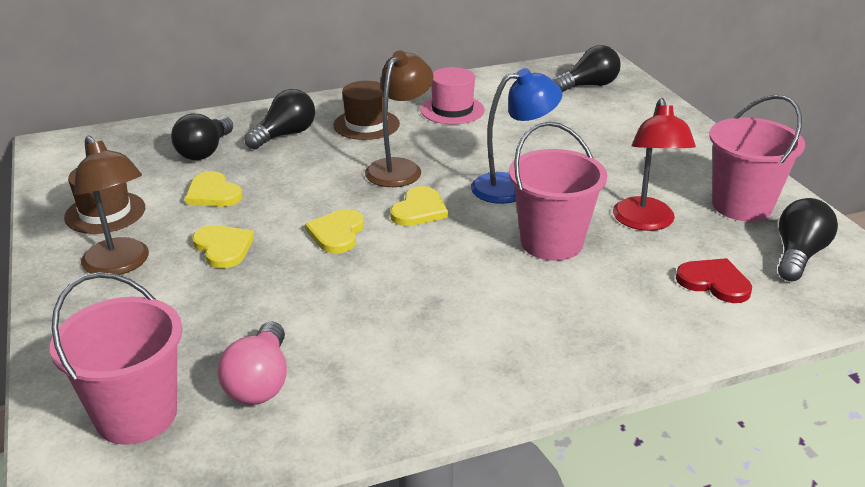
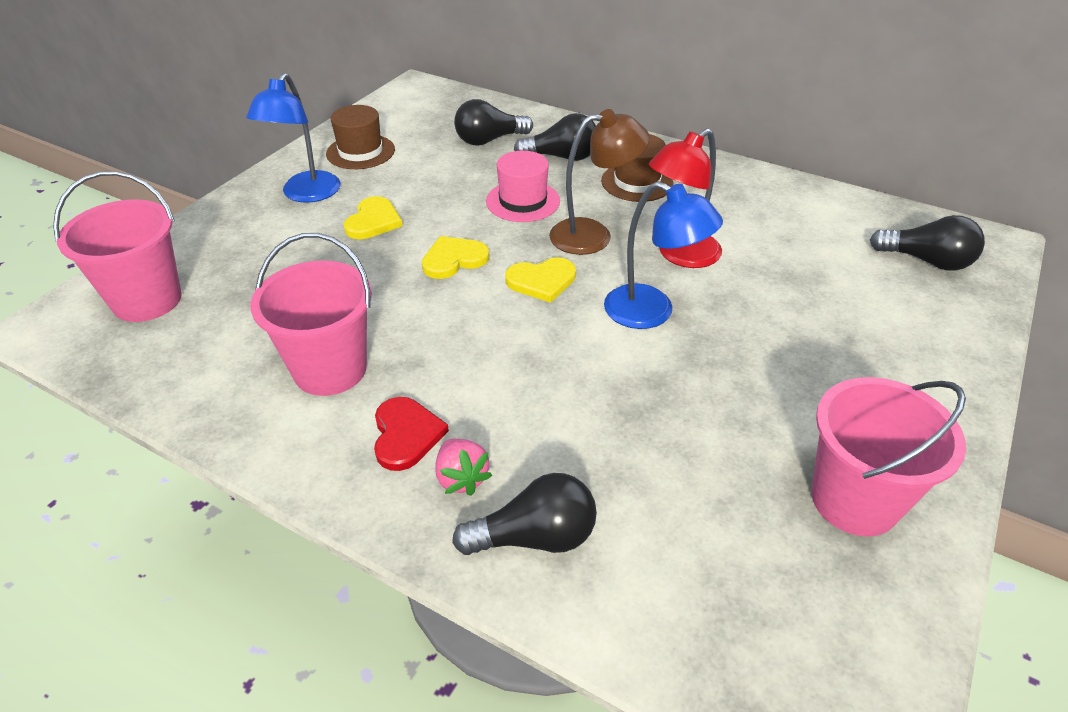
camera: 50 degrees right, 10 degrees up
(121, 265) = (306, 194): brown lamp -> blue lamp
(213, 193) = (438, 176): yellow heart -> none
(260, 382) = (226, 332): pink light bulb -> none
(452, 110) = (734, 209): pink hat -> pink hat (523, 201)
(551, 243) = (588, 386): pink bucket -> pink bucket (330, 369)
(579, 330) = (461, 478): none -> pink strawberry
(645, 222) = (711, 435): red lamp -> red lamp (680, 255)
(714, 282) = (660, 547): red heart -> red heart (406, 435)
(798, 255) = (813, 604): black light bulb -> black light bulb (535, 537)

